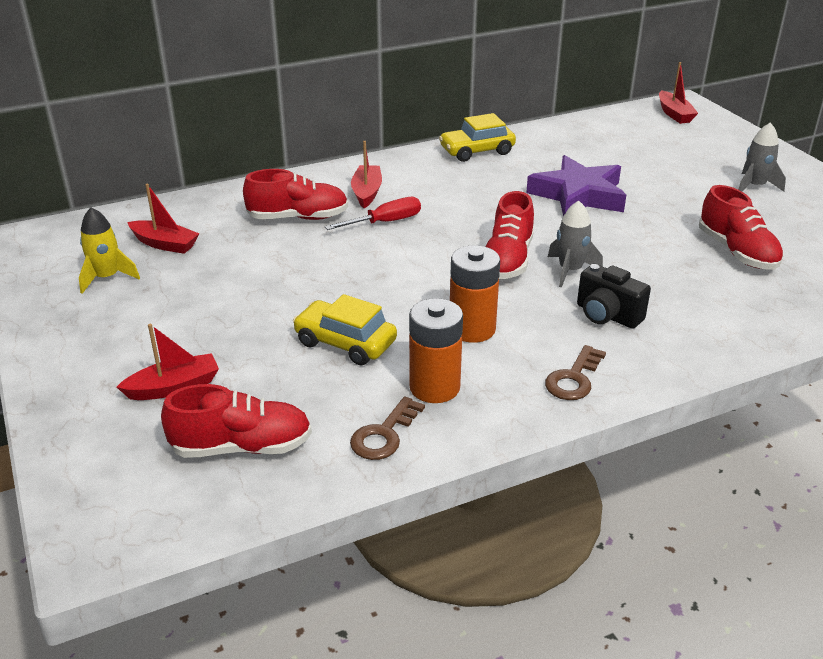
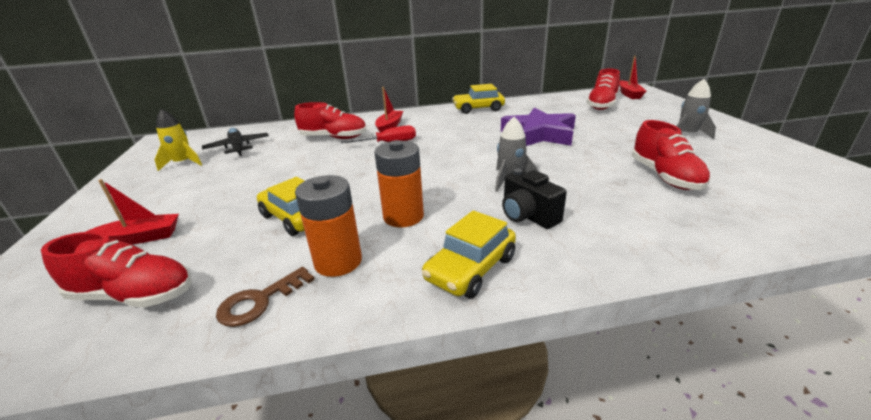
camera: 15 degrees right, 5 degrees down
(165, 244) = (238, 147): red boat -> black plane
(507, 260) = (463, 170): red shoe -> red shoe (602, 105)
(574, 378) = (471, 269): brown key -> yellow car

